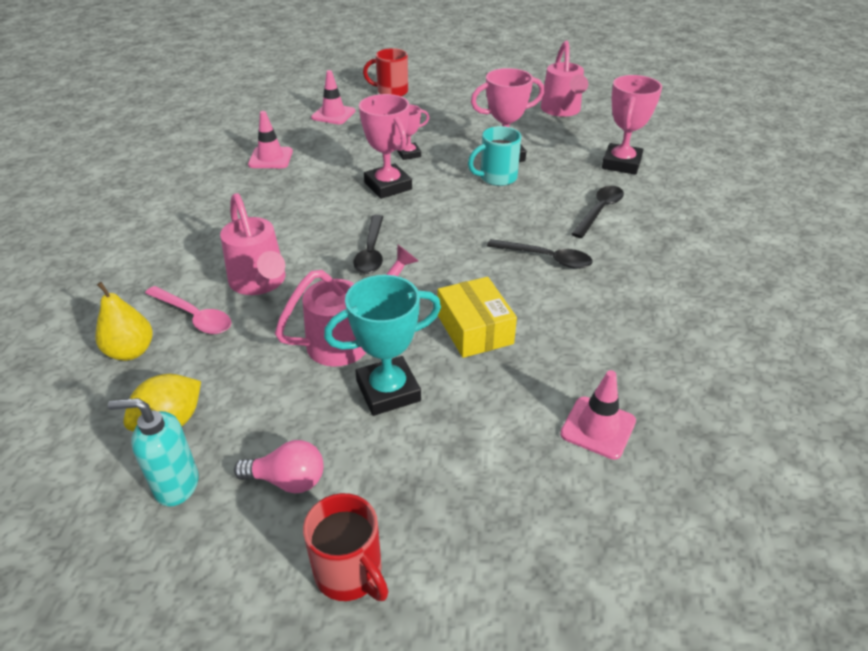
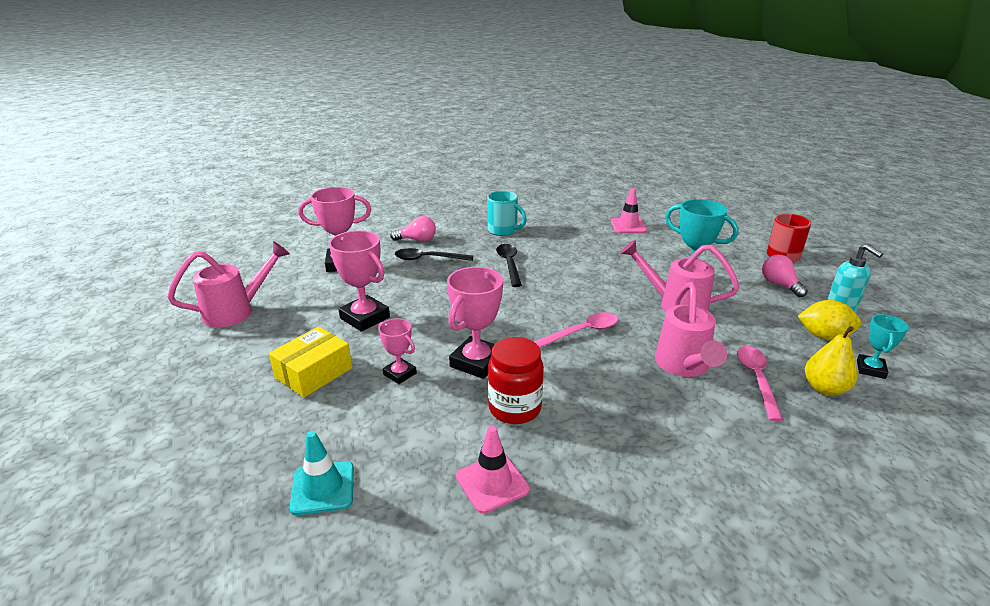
camera: 120 degrees left, 10 degrees down
(97, 412) = (870, 369): none -> turquoise trophy
(260, 283) = (684, 367): pink watering can -> pink watering can turned 150 degrees clockwise
(319, 185) = (514, 408): none -> red jar
(333, 114) = (323, 488): pink traffic cone -> turquoise traffic cone
(371, 252) = (582, 332): black spoon -> pink spoon
(391, 92) = (211, 462): red mug -> none
(474, 329) = (607, 269): yellow box -> yellow box (314, 373)
(496, 178) = (411, 310): turquoise mug -> turquoise mug (503, 230)
(657, 216) = (417, 240): none -> pink light bulb

